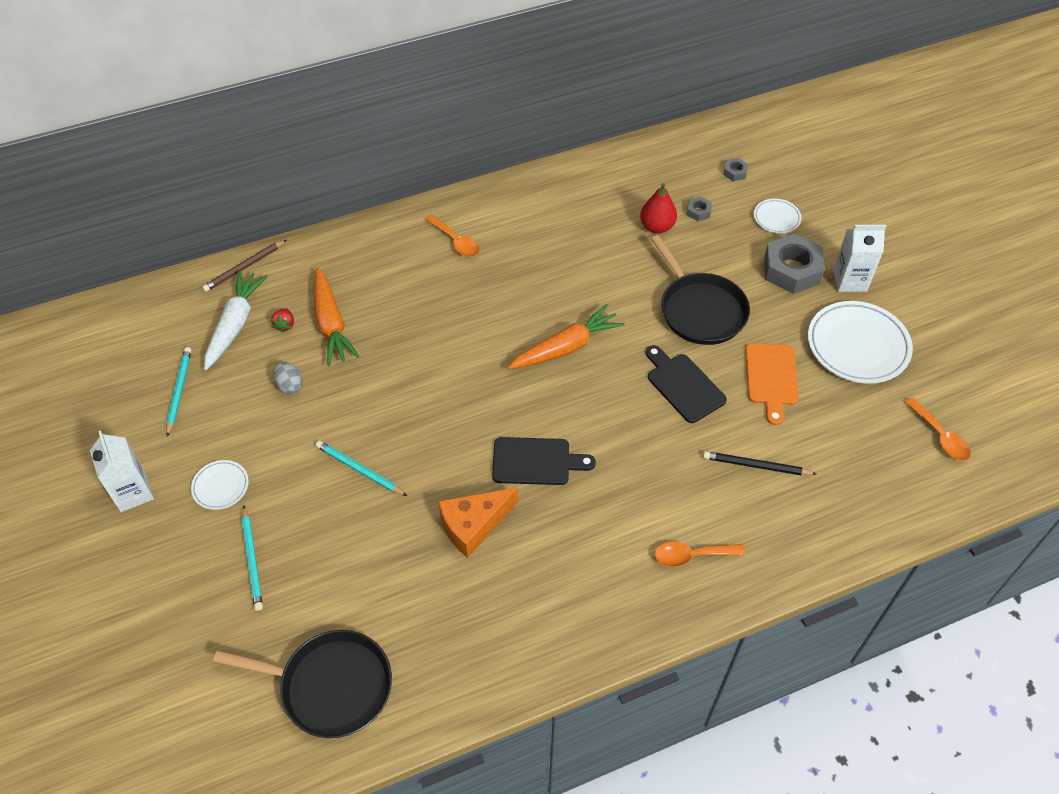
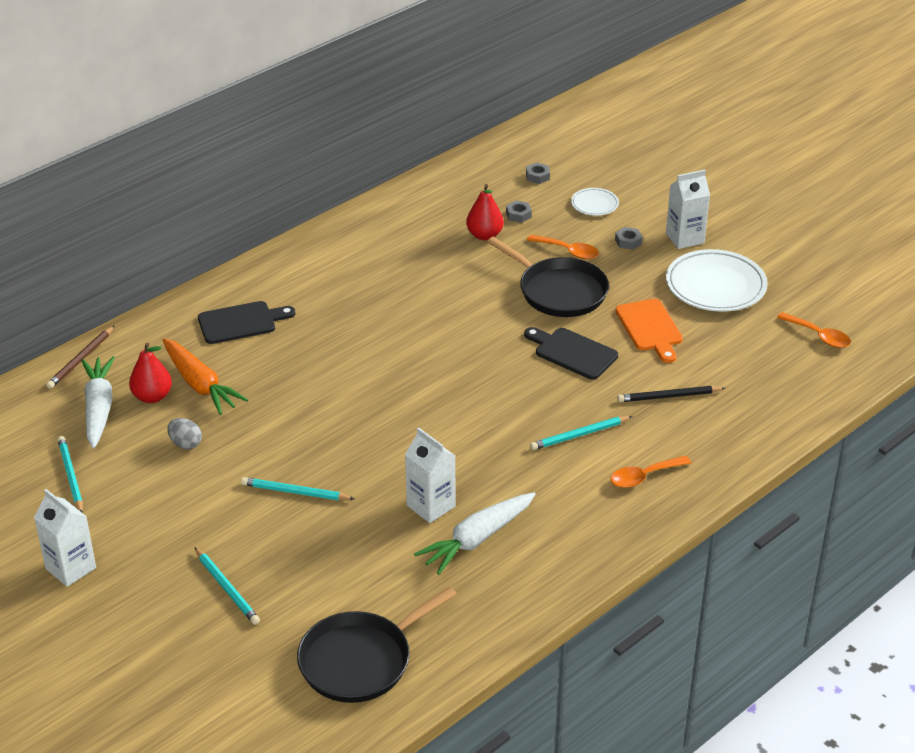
camera: 20 degrees left, 15 degrees down
(220, 486) = (160, 540): white plate -> none
(285, 325) = (152, 397): red strawberry -> red pear
(331, 686) = (360, 661): black pan -> black pan turned 150 degrees clockwise
(456, 242) = (292, 290): orange spoon -> orange spoon (568, 251)
(473, 525) = (430, 506): orange cheese -> white carton
(500, 579) = (477, 539): none -> white carrot
(536, 461) = (464, 443): black cutting board -> black cutting board (241, 322)
(566, 347) = (446, 349): orange carrot -> none
(649, 486) = (579, 435): none -> turquoise pencil
(791, 270) = (628, 241): grey nut -> grey nut, size x0.44

